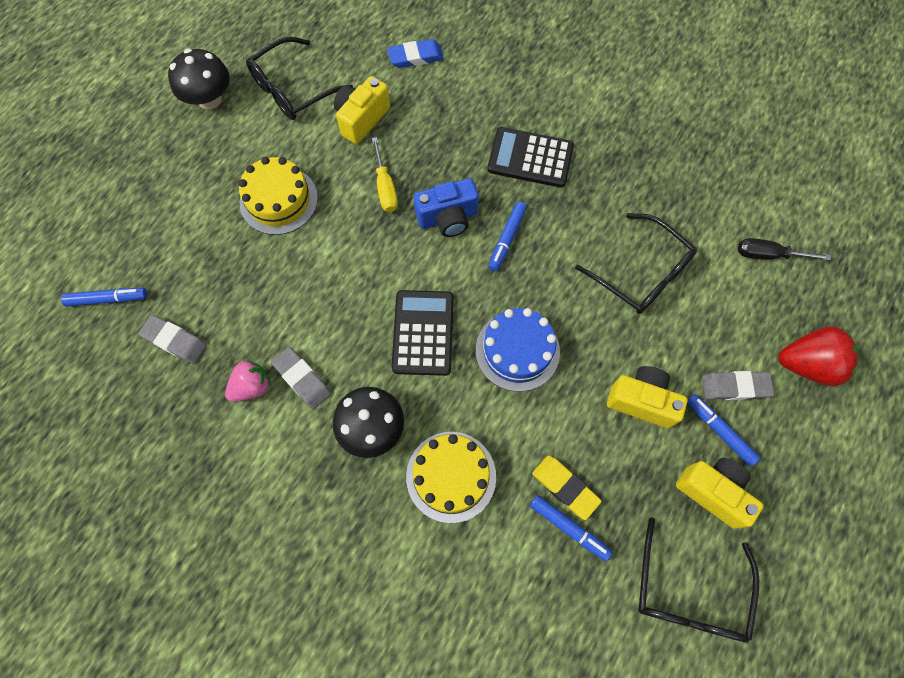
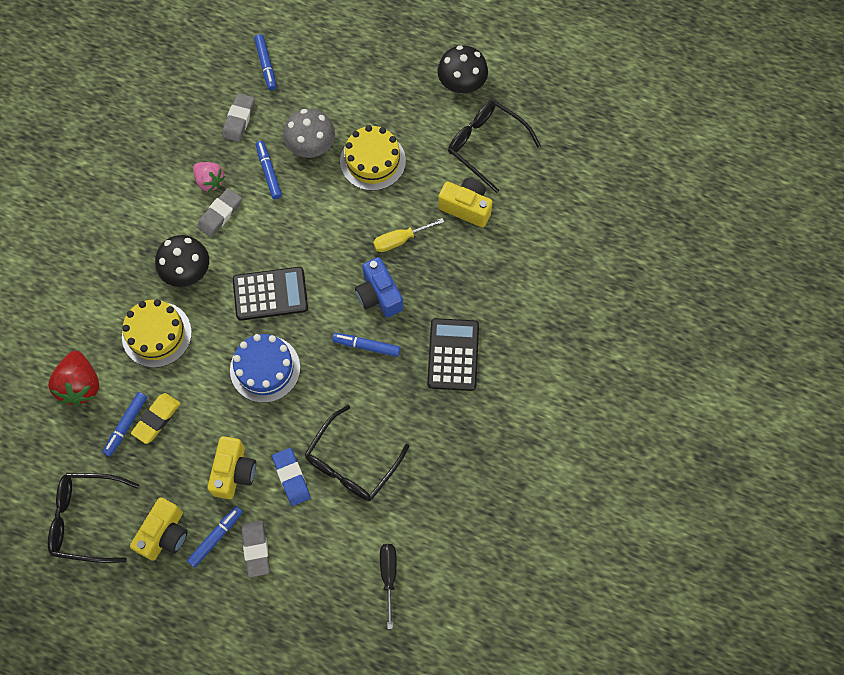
camera: 80 degrees right, 0 degrees up
(239, 262) = (311, 146): none -> grey mushroom
(260, 314) = (269, 172): none -> blue marker
(416, 57) = (544, 239): blue eraser -> blue eraser (291, 477)
(807, 364) = (285, 612): red strawberry -> red strawberry (80, 385)

